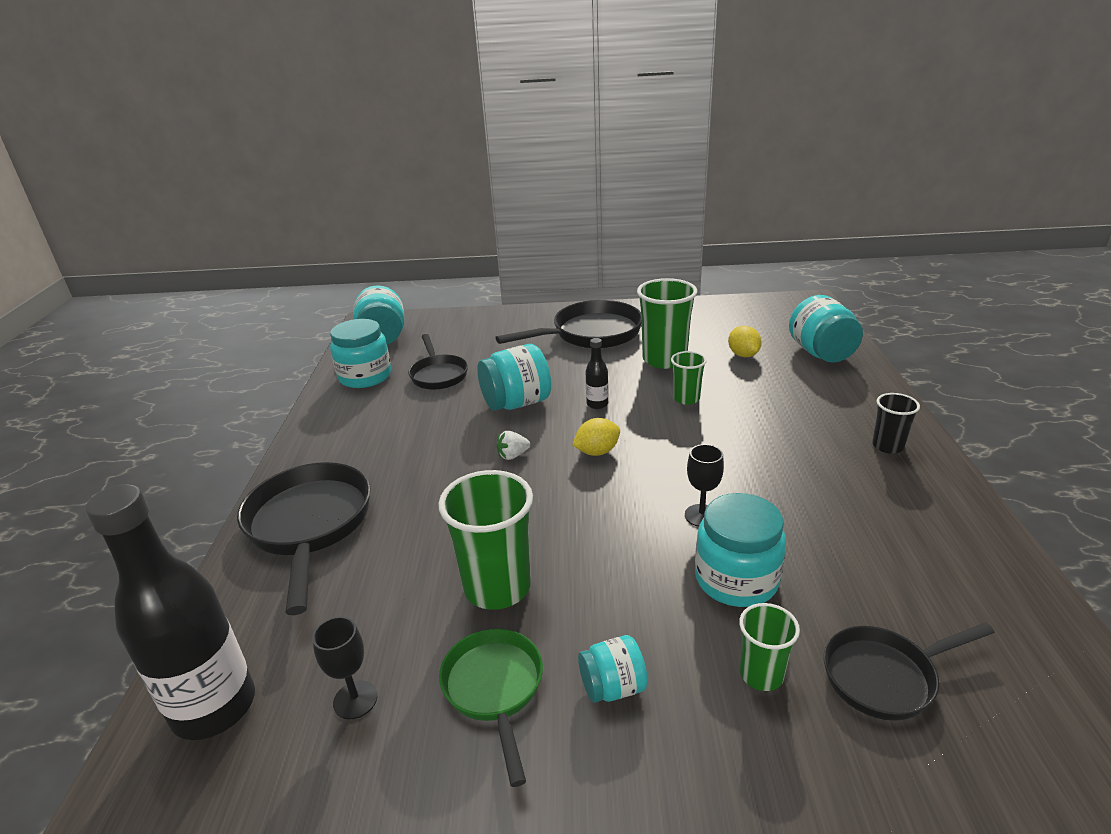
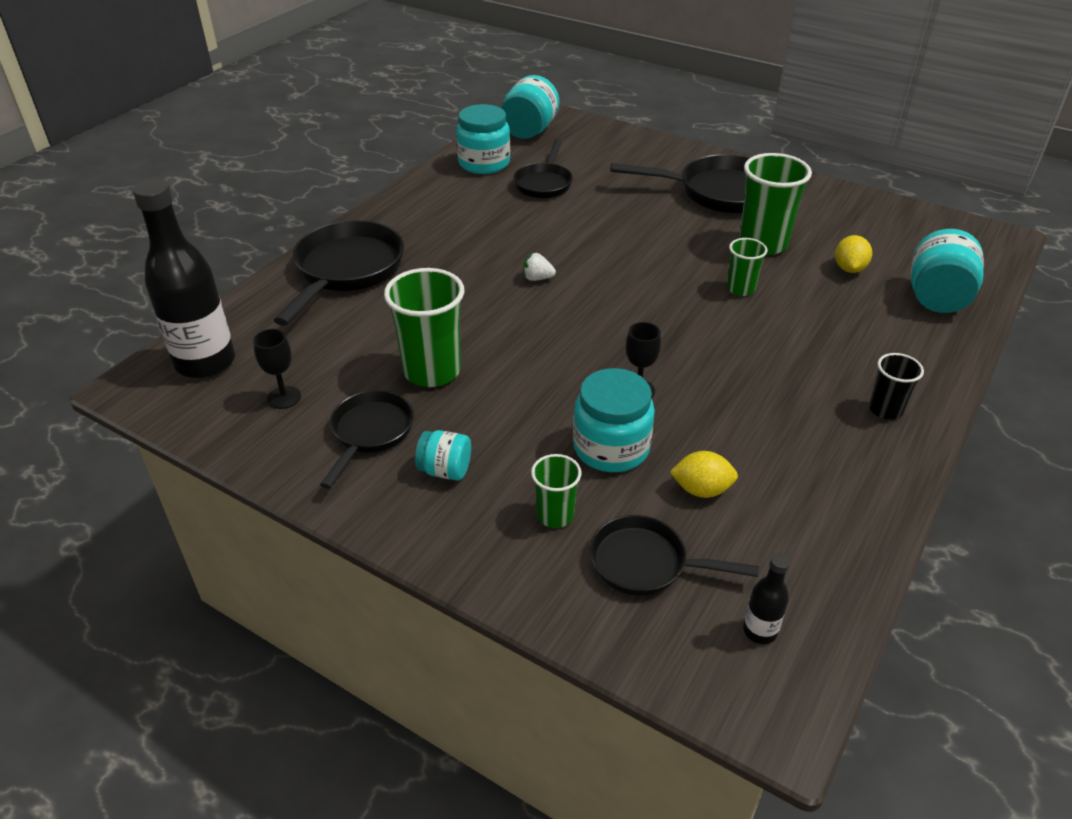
camera: 30 degrees right, 10 degrees up
(494, 689) = (370, 433): green pan -> black pan
(516, 403) = (584, 234): turquoise jar -> none
(597, 404) = (653, 262): black bottle -> black bottle (760, 631)
(597, 452) = (608, 303): yellow lemon -> yellow lemon (701, 490)

